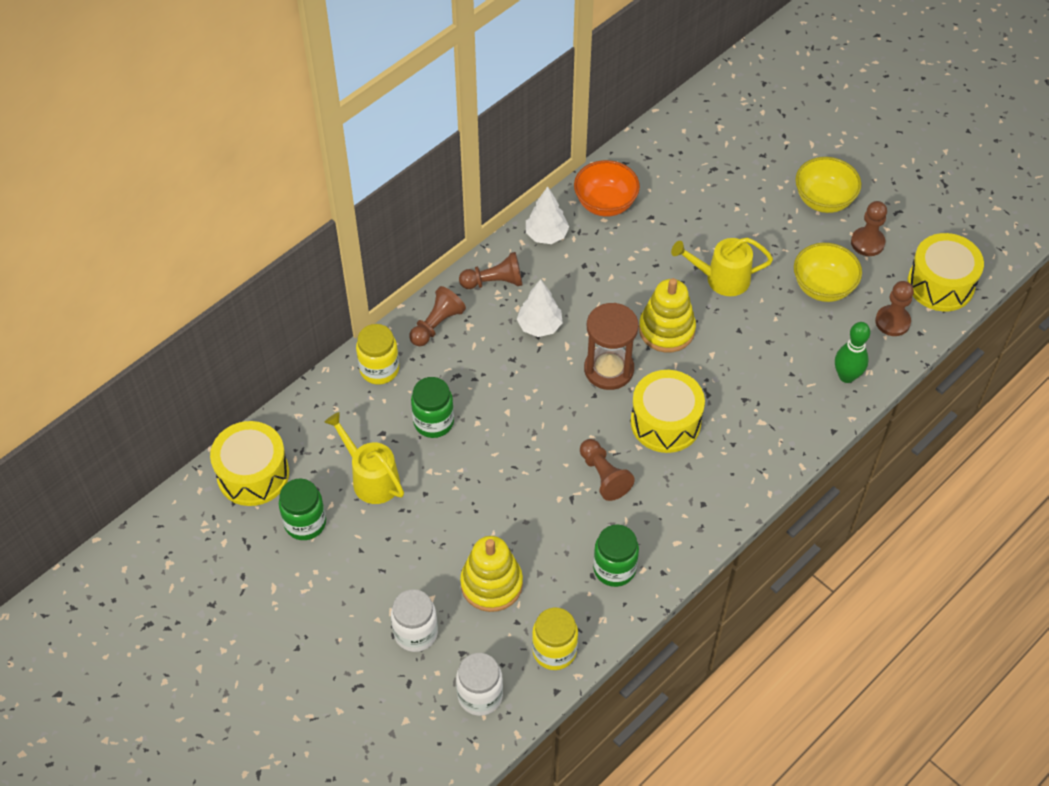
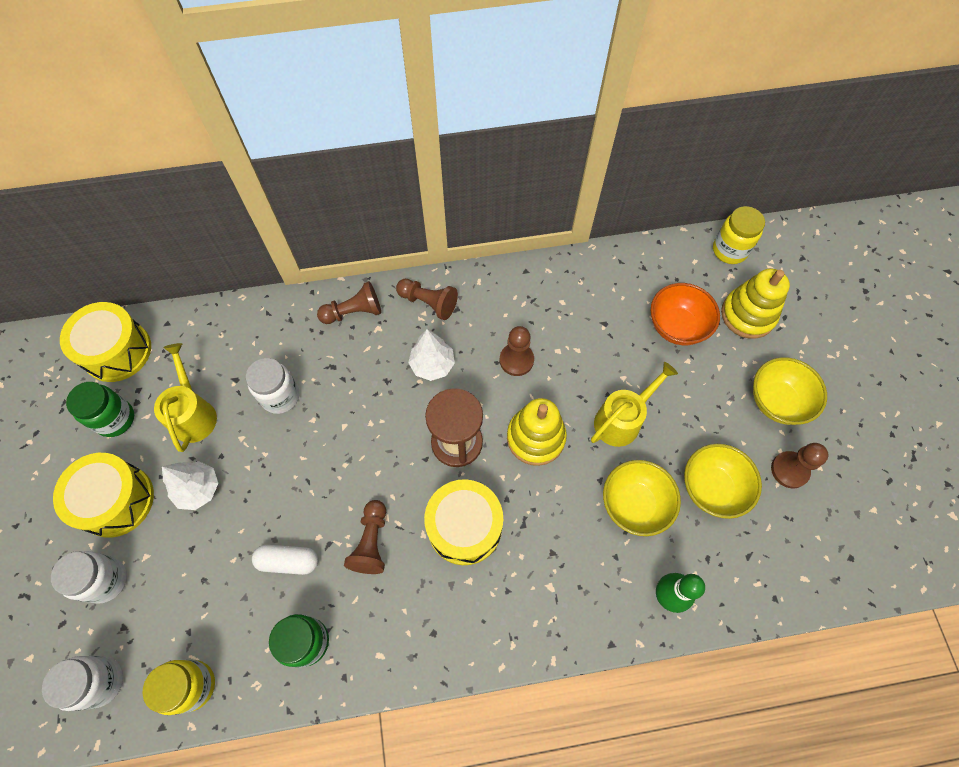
camera: 35 degrees right, 10 degrees up
(379, 369) = (279, 323): yellow jar -> yellow jar (729, 250)
(433, 422) = (280, 396): green jar -> white jar
(491, 584) = (199, 579): yellow stacking toy -> yellow stacking toy (748, 315)
(546, 235) = (503, 287): white tree -> white tree (198, 489)
(551, 528) = (288, 561): none -> white capsule
(605, 204) = (574, 288): orange bowl -> orange bowl (677, 326)
(721, 279) = (622, 419): yellow watering can -> yellow watering can turned 105 degrees clockwise
(777, 331) = (634, 504): none -> yellow bowl
(892, 322) = (755, 568): brown pawn -> brown pawn (516, 360)
(940, 284) = (834, 560): yellow drum -> yellow drum (116, 500)

